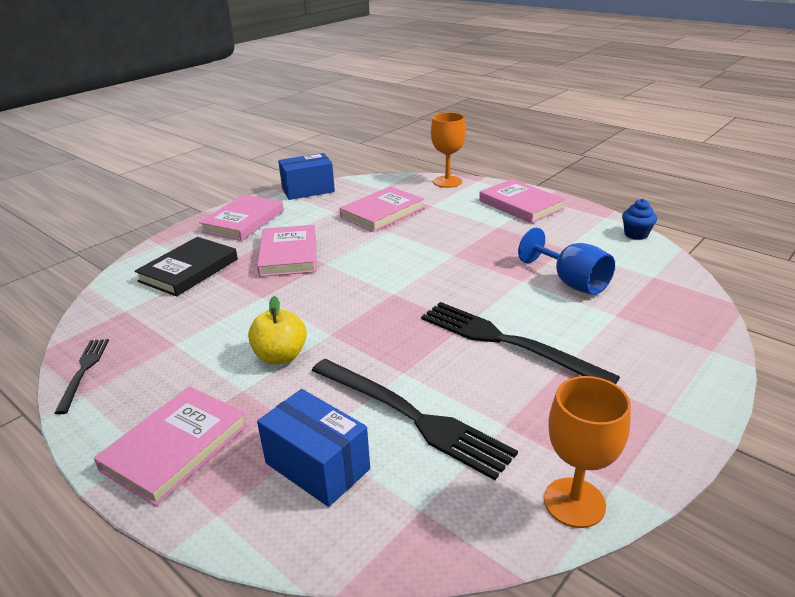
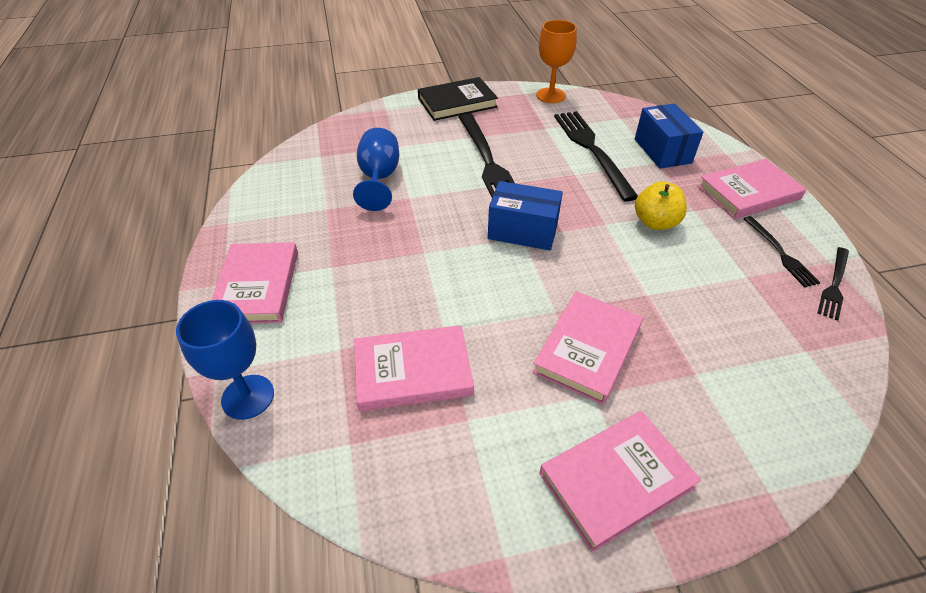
camera: 145 degrees left, 15 degrees up
(138, 381) = (780, 253): none -> black fork
(189, 270) = (724, 389): black book -> black book (457, 103)
(308, 190) = (457, 529): blue box -> blue box (522, 231)
(447, 182) = (248, 397): orange goblet -> blue goblet
(636, 234) = (250, 192): blue cupcake -> none

